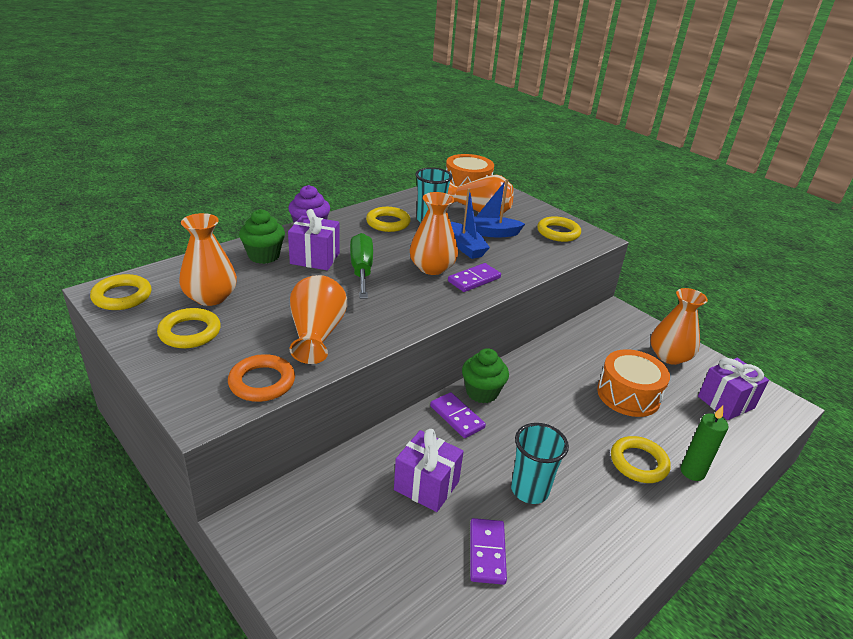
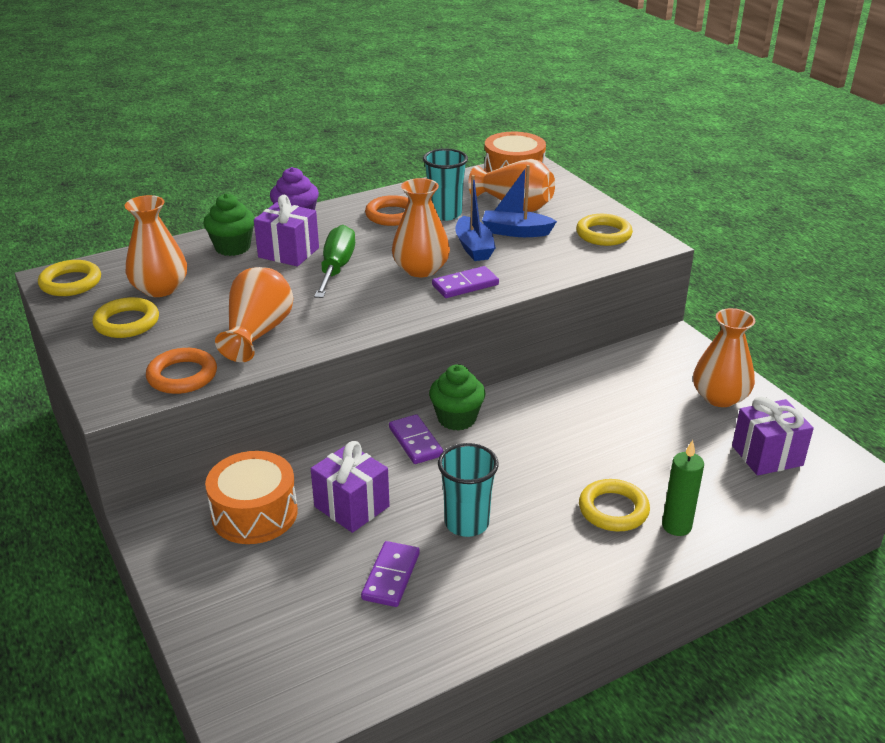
camera: 15 degrees right, 0 degrees up
(388, 223) = (392, 215): yellow ring -> orange ring
(628, 395) = (640, 436): orange drum -> orange drum (254, 513)

